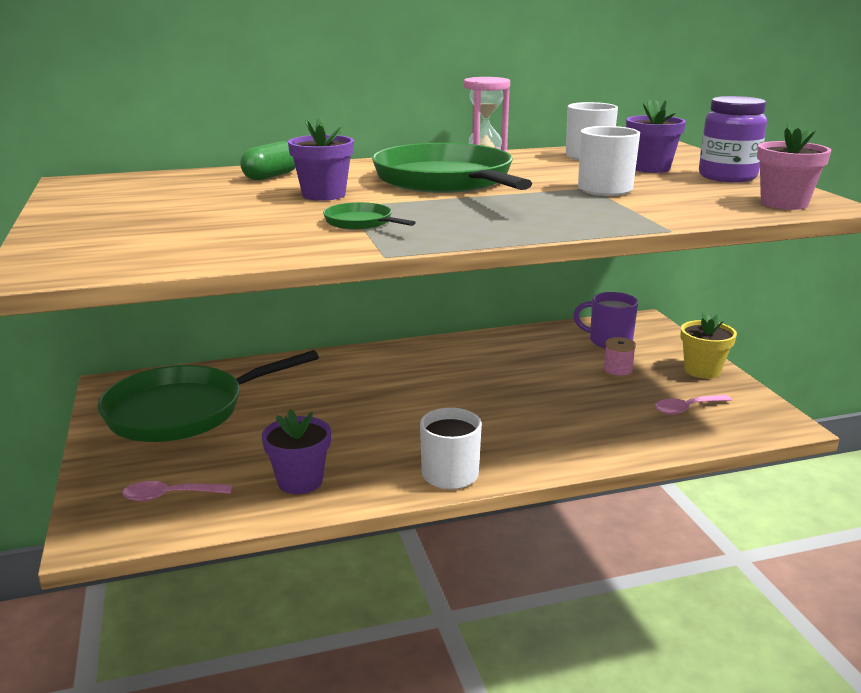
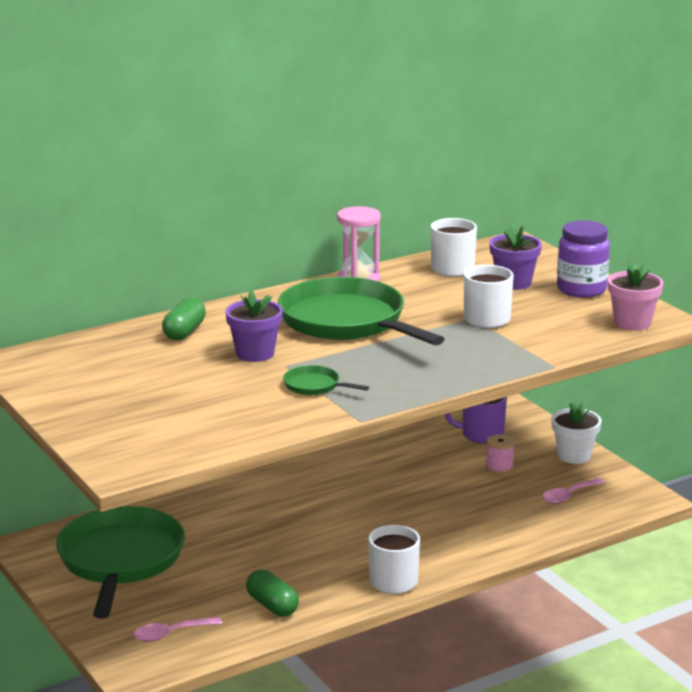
camera: 15 degrees left, 0 degrees up
(183, 411) = (120, 561): green pan -> green pan turned 135 degrees clockwise
(300, 481) = (272, 606): purple flower pot -> green capsule
(702, 370) = (574, 456): yellow flower pot -> white flower pot

